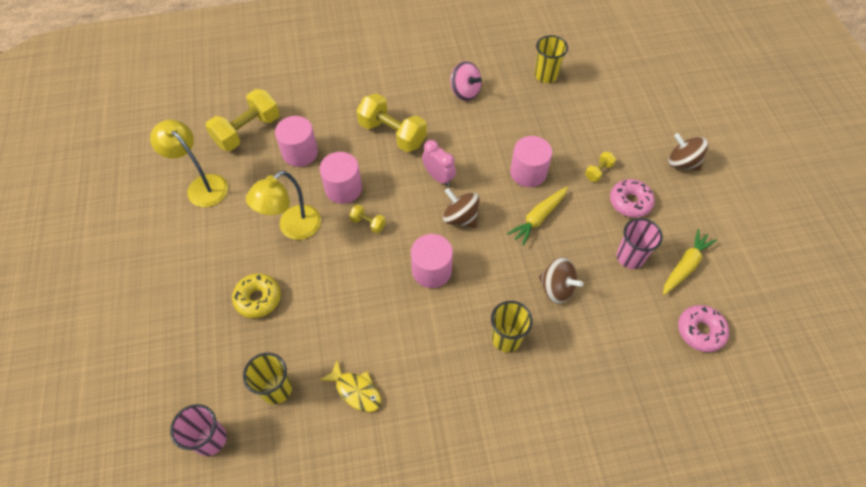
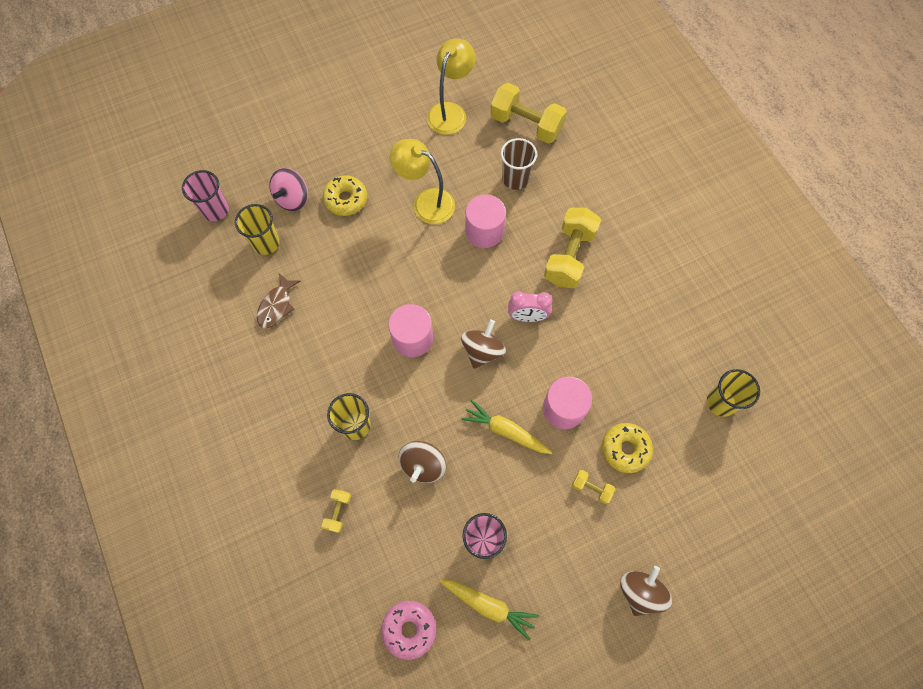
camera: 75 degrees right, 10 degrees up
(300, 152) = (515, 179): pink cylinder -> brown cup
(356, 390) = (276, 306): yellow fish -> brown fish
(368, 223) = (450, 265): yellow dumbbell -> yellow dumbbell (338, 512)
(438, 177) = (527, 317): pink clock -> pink clock turned 60 degrees clockwise
(465, 92) = (657, 315): pink spinning top -> pink spinning top (292, 199)
(570, 142) = (625, 449): none -> yellow donut
(630, 202) = (558, 531): pink donut -> none

